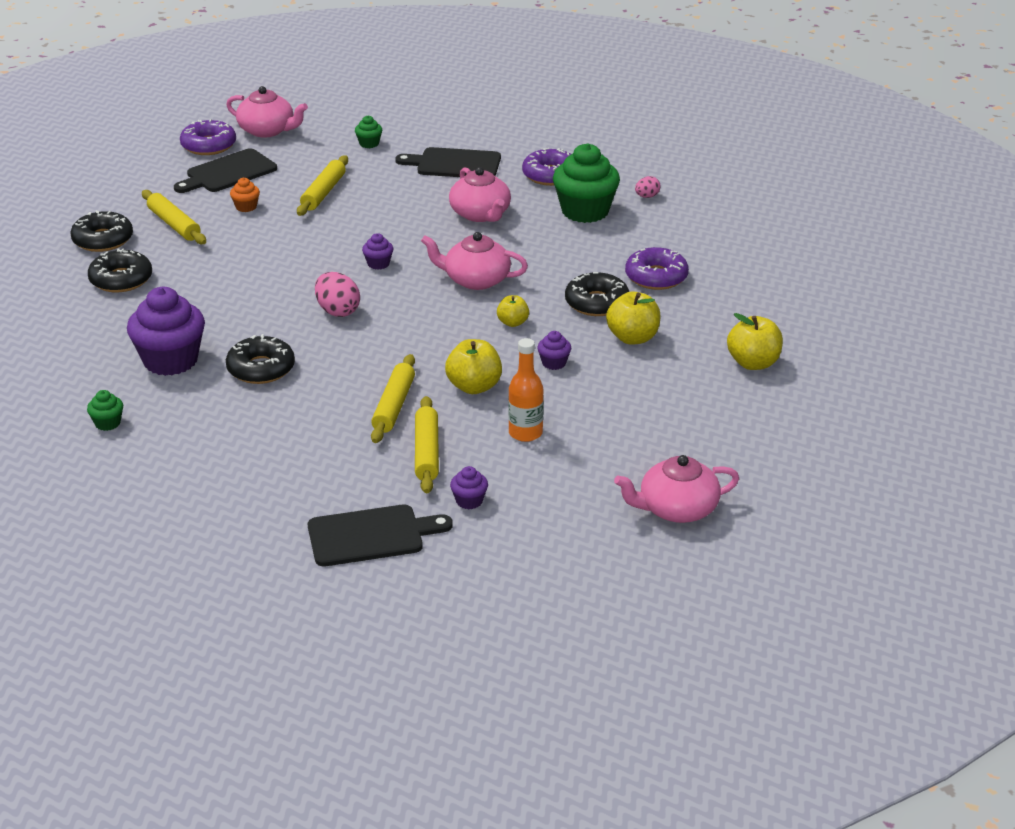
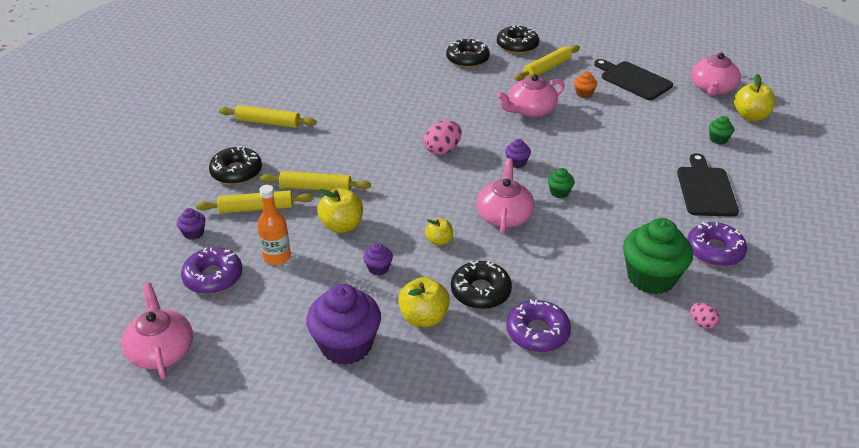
camera: 85 degrees right, 5 degrees up
(107, 423) = (299, 78): green cupcake -> green cupcake (559, 192)
(170, 360) = (370, 90): purple cupcake -> purple cupcake (346, 345)
(208, 145) = (672, 66): purple donut -> purple donut (213, 277)
(261, 369) = (362, 126): black donut -> black donut (236, 172)
(323, 192) = (621, 125): yellow rolling pin -> yellow rolling pin (268, 122)
(371, 535) = (163, 191): black cutting board -> none
(480, 214) = (618, 211): pink teapot -> pink teapot (530, 110)
(753, 363) = (387, 409): yellow apple -> yellow apple (750, 116)

